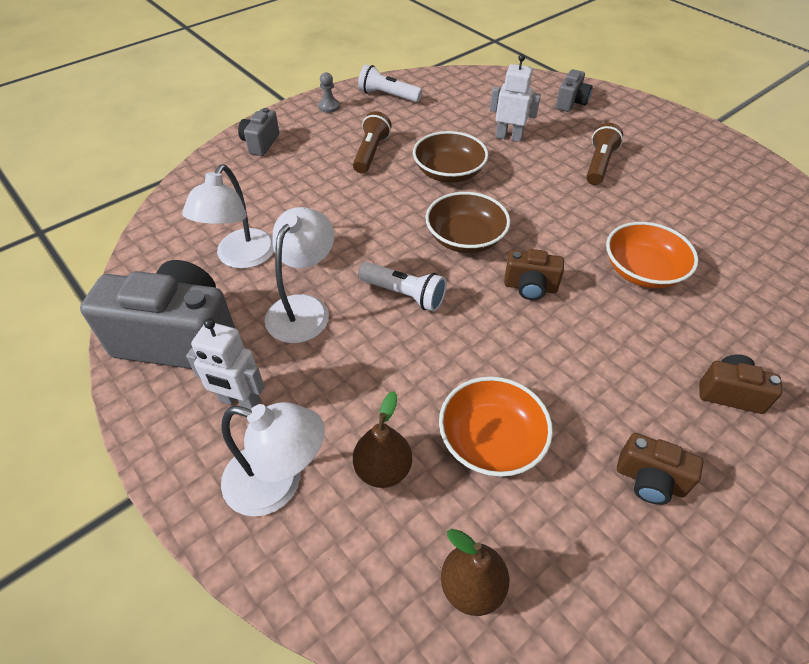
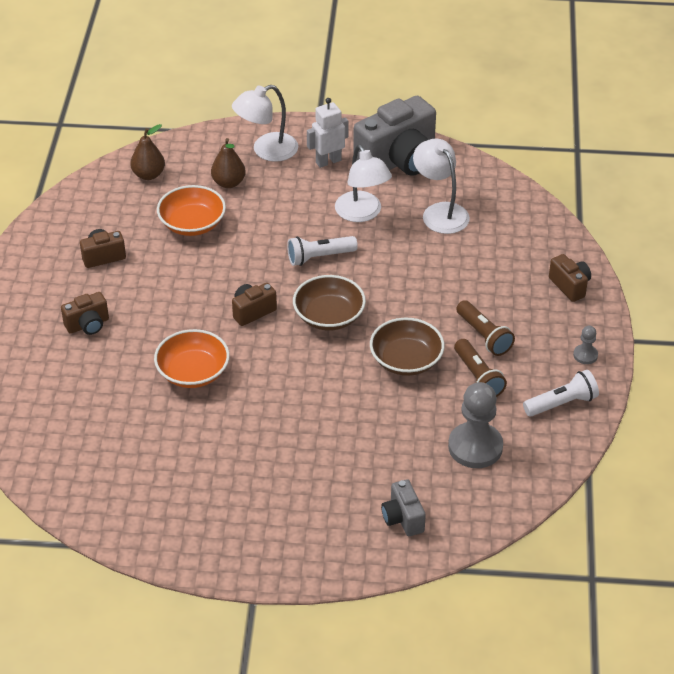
camera: 135 degrees right, 5 degrees down
(260, 143) = (570, 286): grey camera -> brown camera
(475, 107) = (475, 447): none -> grey pawn
(508, 137) = (406, 431): white robot -> none
(599, 164) = (306, 453): brown flashlight -> brown flashlight (478, 377)

